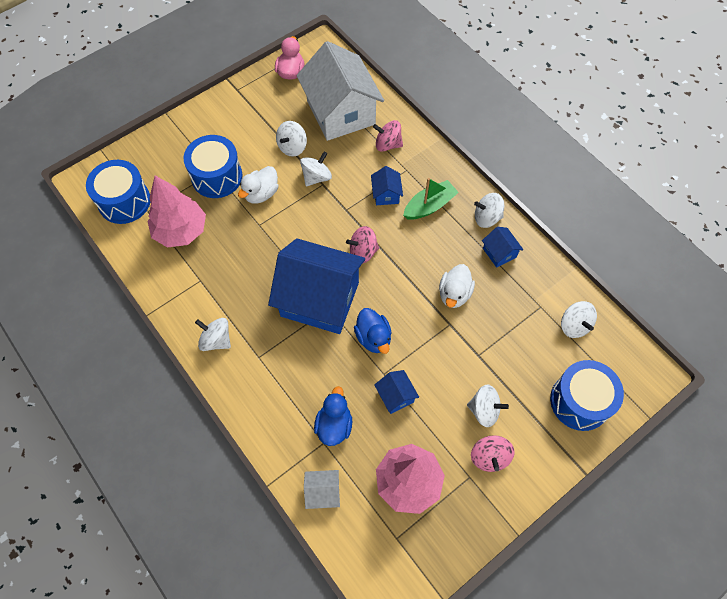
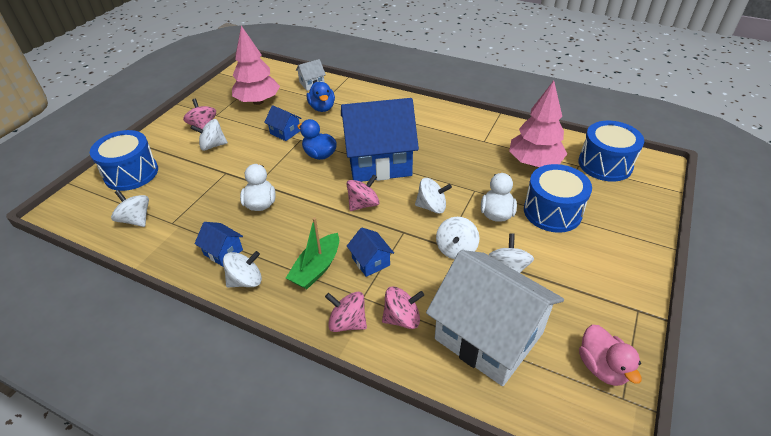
camera: 155 degrees right, 20 degrees down
(216, 340) = (438, 117): white spinning top -> white spinning top (432, 207)
(425, 156) = (347, 322): none -> pink spinning top

